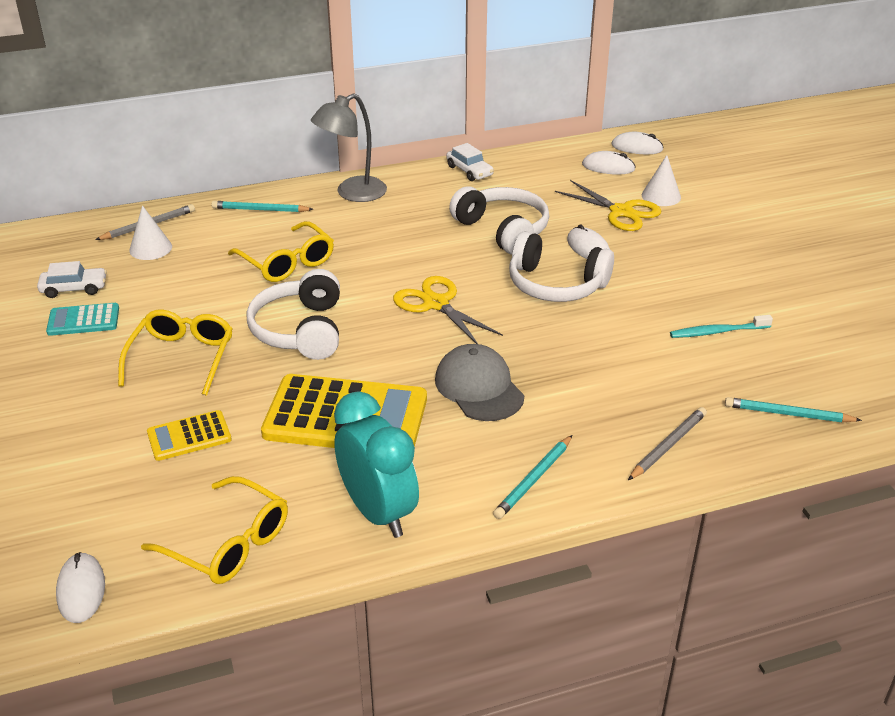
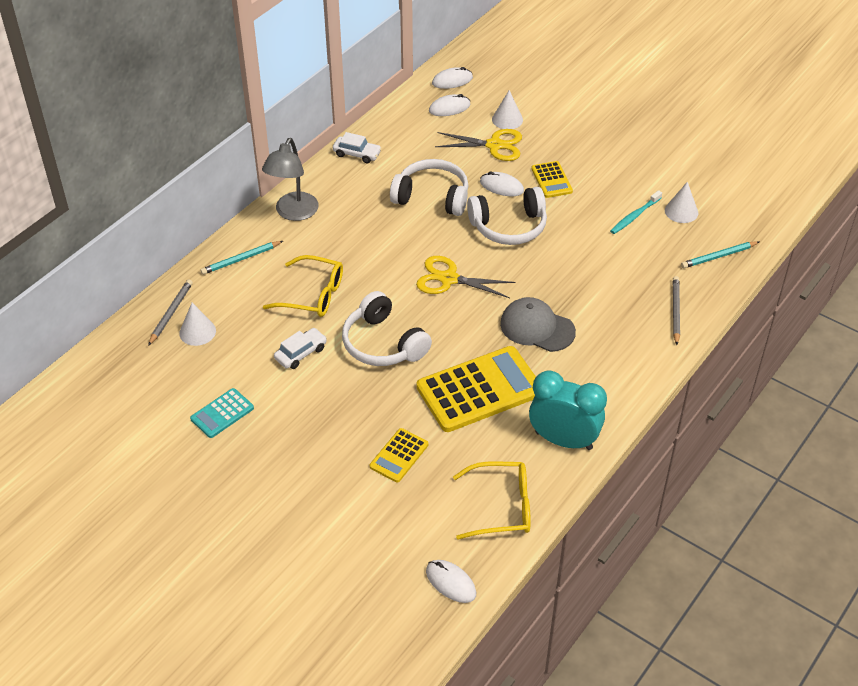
camera: 35 degrees left, 10 degrees up
(74, 289) = (182, 393): white car -> white car (301, 353)
(182, 357) = (327, 404): yellow glasses -> none
(534, 479) = (626, 372): turquoise pencil -> none
(652, 263) = (551, 180): none -> yellow calculator
(784, 350) = (681, 211): none -> white cone

